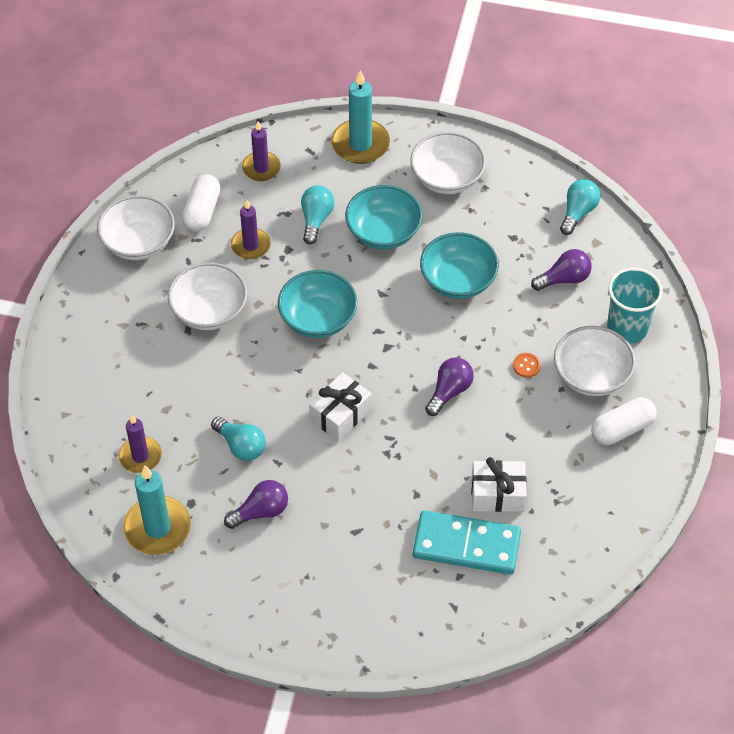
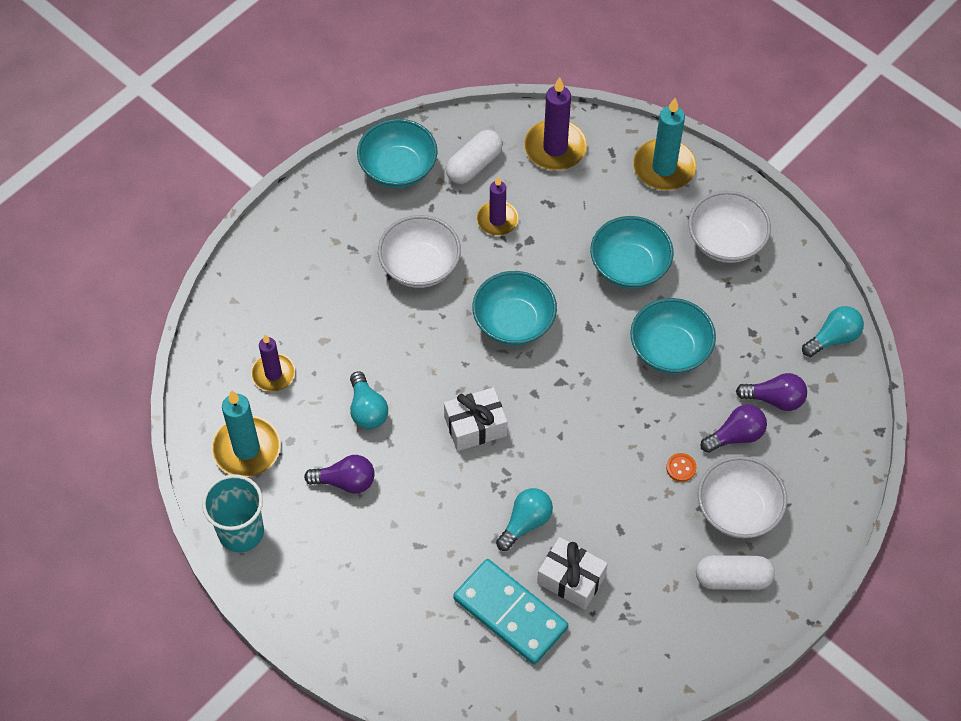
camera: 30 degrees right, 5 degrees up
(138, 242) = (398, 168): white bowl -> turquoise bowl
(261, 168) = (555, 148): purple candle -> purple candle, size x1.53
(316, 219) = (574, 223): turquoise light bulb -> turquoise light bulb (525, 523)
(449, 391) = (591, 455): purple light bulb -> purple light bulb (736, 436)
(627, 328) = (805, 480): turquoise cup -> turquoise cup (241, 532)

